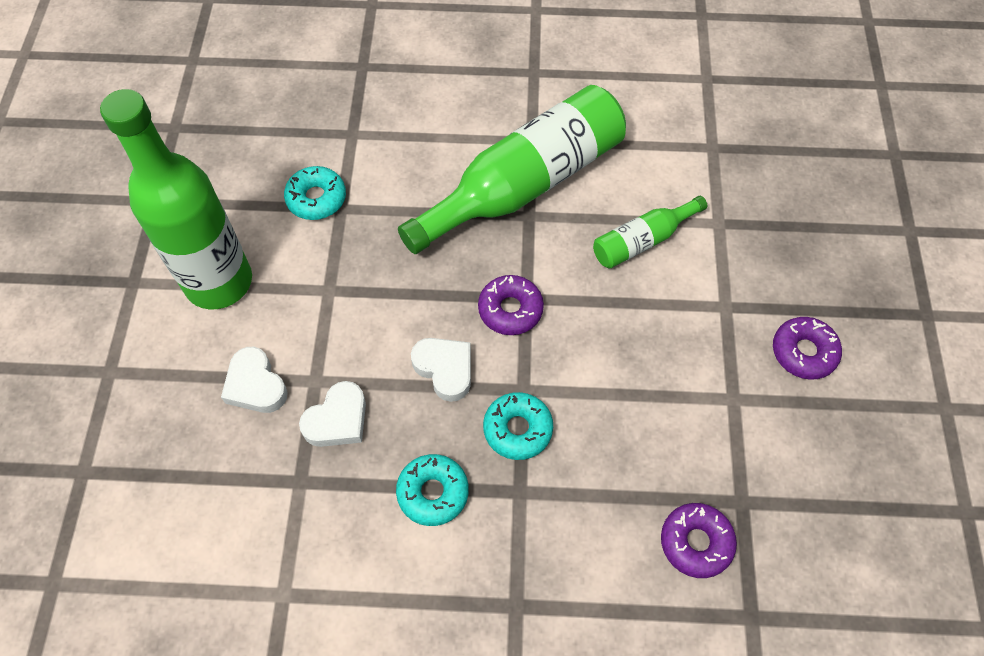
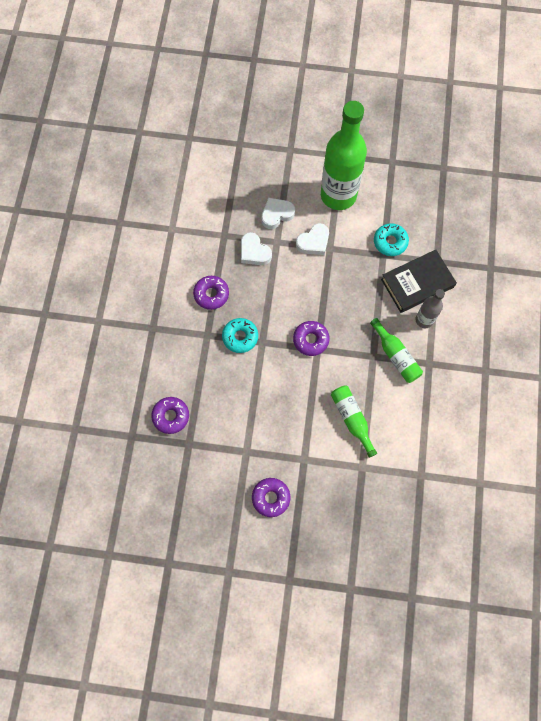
camera: 95 degrees right, 10 degrees up
(393, 159) = (417, 283): none -> black book
(433, 492) = (211, 294): turquoise donut -> purple donut
(445, 369) = (277, 304): white heart -> white heart (313, 242)
(458, 148) = (424, 320): none -> grey bottle
(524, 184) = (396, 356): green bottle -> green bottle, size x0.48

